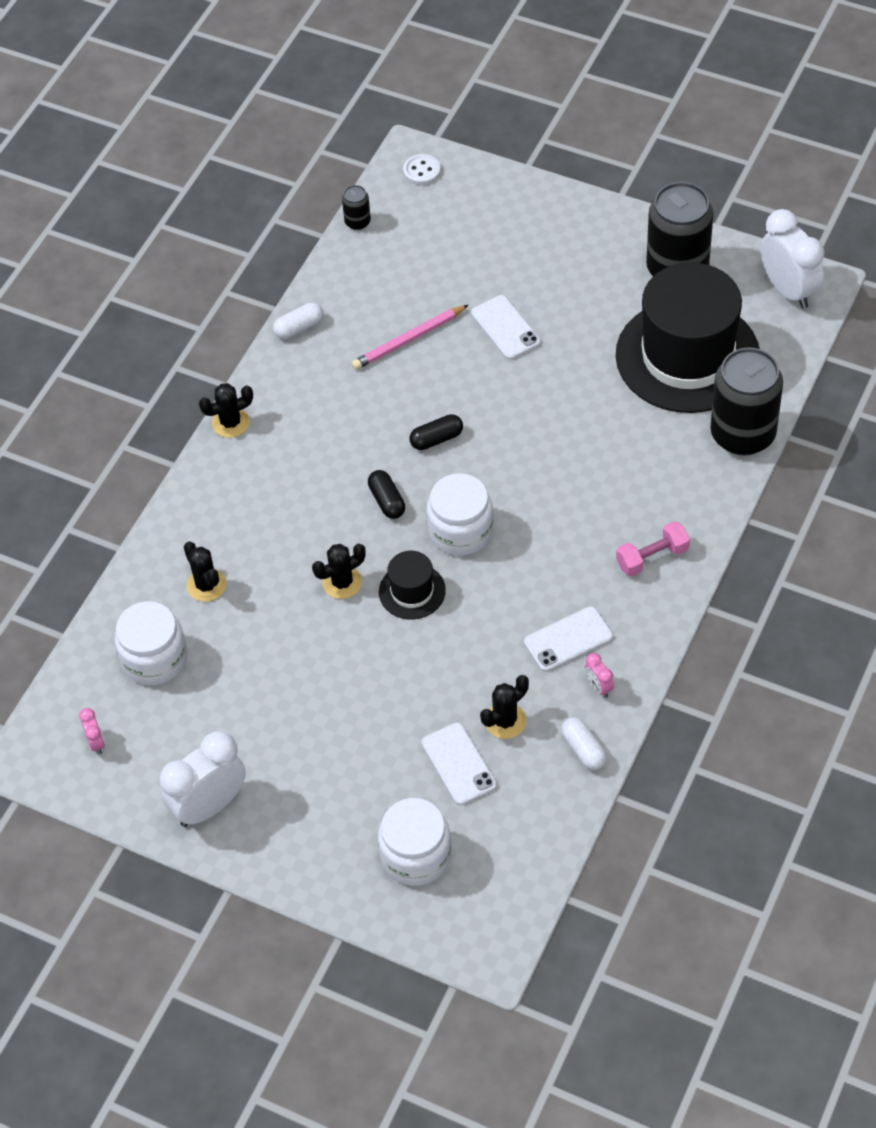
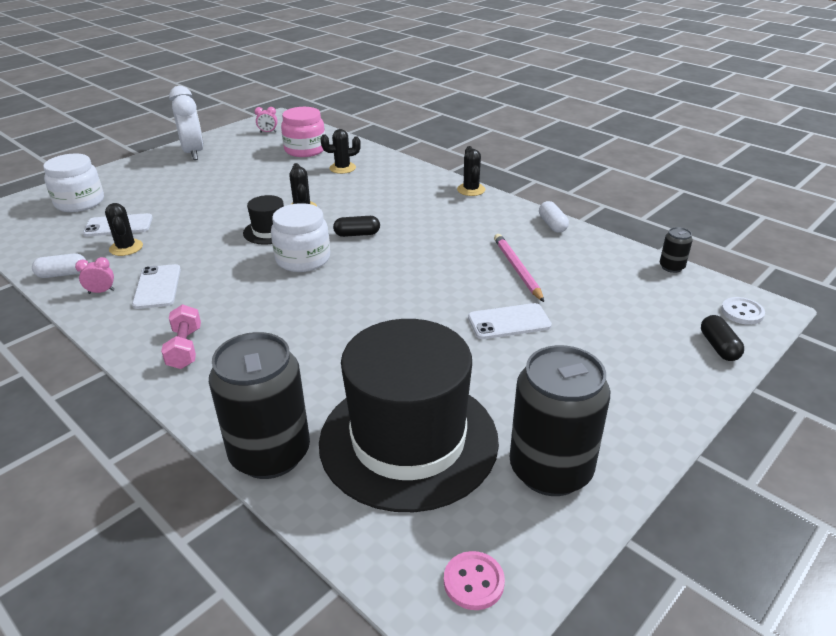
camera: 105 degrees right, 20 degrees down
(154, 658) = (305, 150): white jar -> pink jar
(436, 439) = (401, 264): black capsule -> black capsule (718, 347)
(788, 290) = (473, 582): white clock -> pink button

